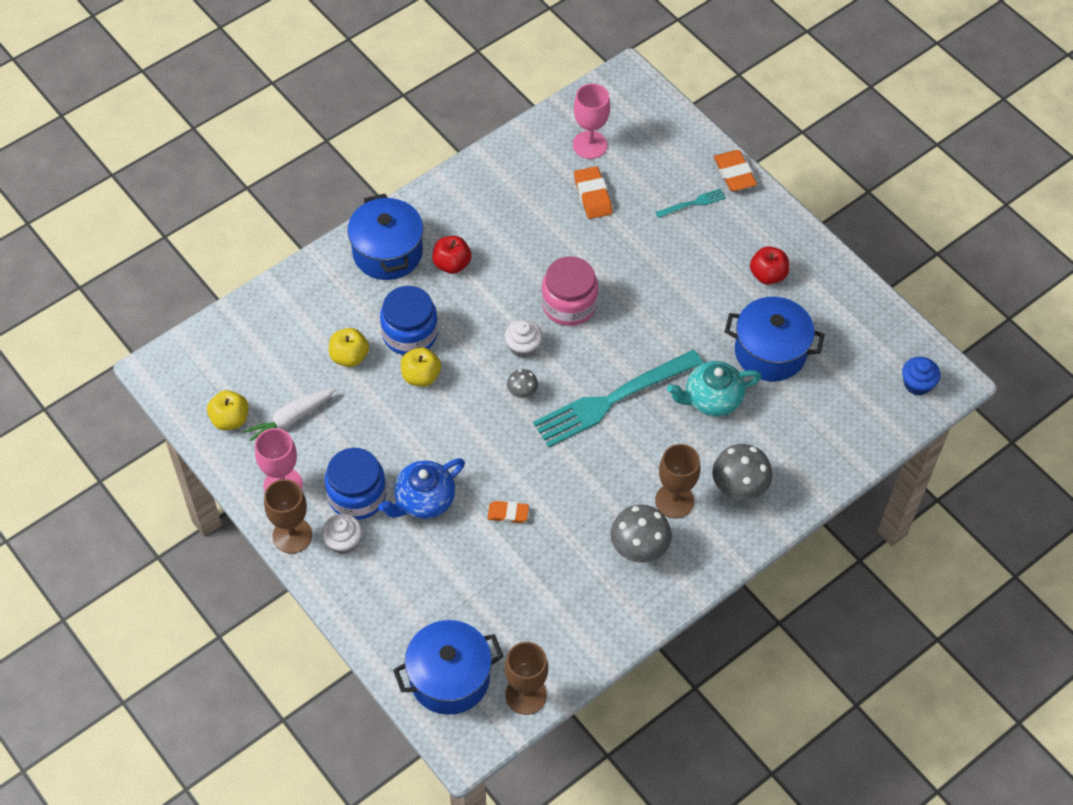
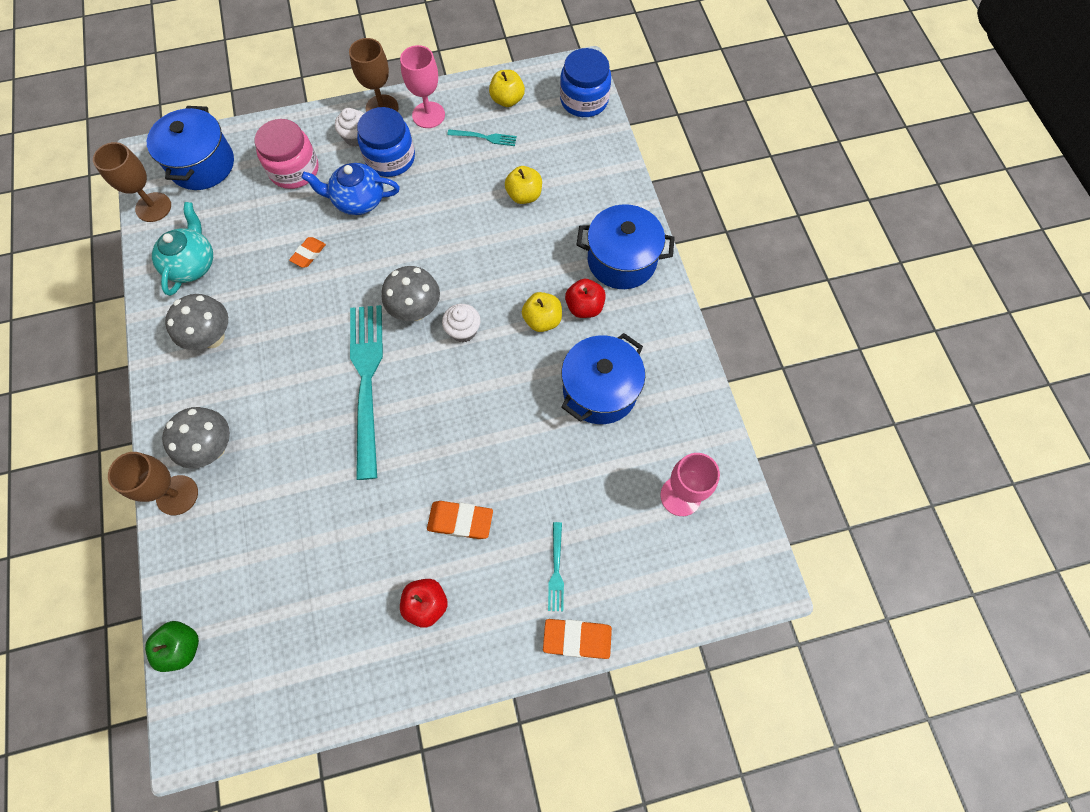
camera: 115 degrees right, 10 degrees up
(291, 420) = (485, 137): white carrot -> turquoise fork
(410, 334) = (524, 247): blue jar -> blue jar (584, 100)
(421, 376) = (476, 240): yellow apple -> yellow apple (542, 320)
(424, 500) = (358, 200): blue teapot -> blue teapot turned 75 degrees counterclockwise
(522, 393) = (416, 310): grey mushroom -> grey mushroom, size x1.85
(569, 304) = (489, 389): pink jar -> pink jar (294, 170)
(592, 195) = (611, 469): orange eraser -> orange eraser (460, 521)
(674, 501) = (237, 387): brown goblet -> brown goblet (177, 495)
(712, 399) = (316, 471): turquoise teapot -> turquoise teapot (192, 264)
(770, 352) = (335, 556): blue pot -> blue pot (600, 390)
(897, 421) = (182, 647): none -> green apple
(917, 384) = (209, 697): blue cupcake -> none

